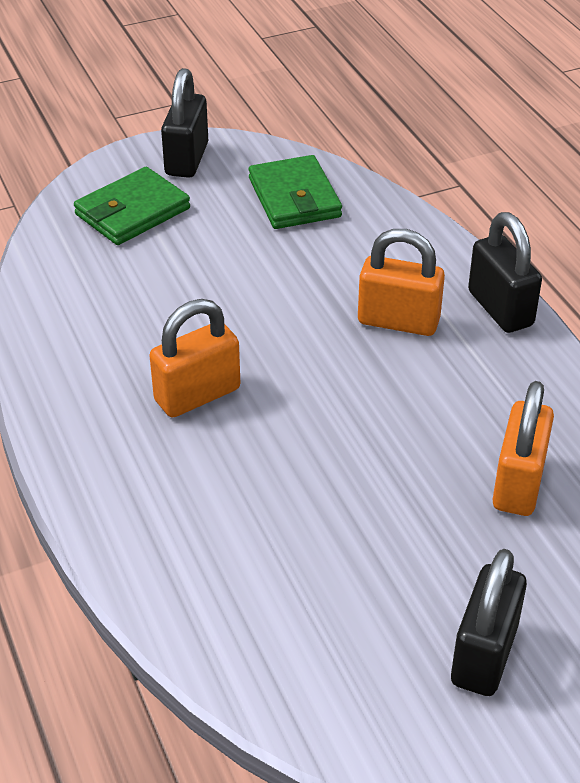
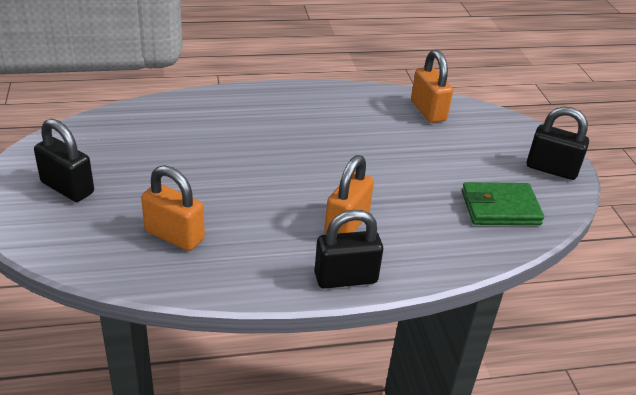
camera: 100 degrees right, 5 degrees down
(132, 211) = (489, 138): green wallet -> none
(197, 395) = (307, 134): orange padlock -> orange padlock (428, 111)

